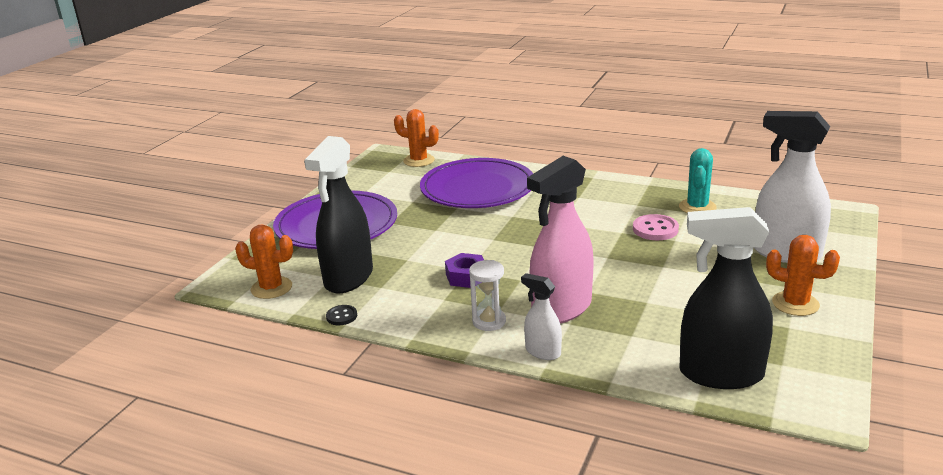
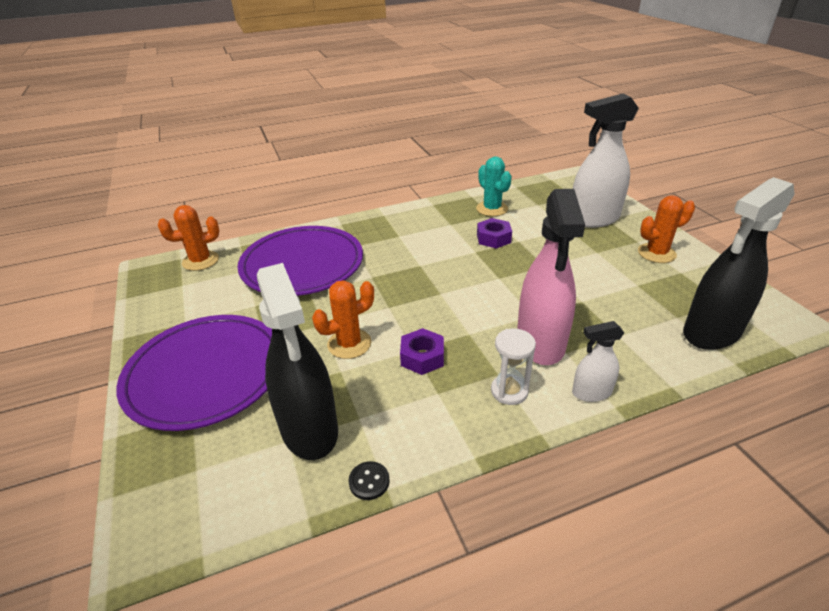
camera: 45 degrees left, 10 degrees up
(271, 288) = (231, 502): orange cactus -> orange cactus (349, 344)
(655, 229) = (493, 238): pink button -> purple nut

